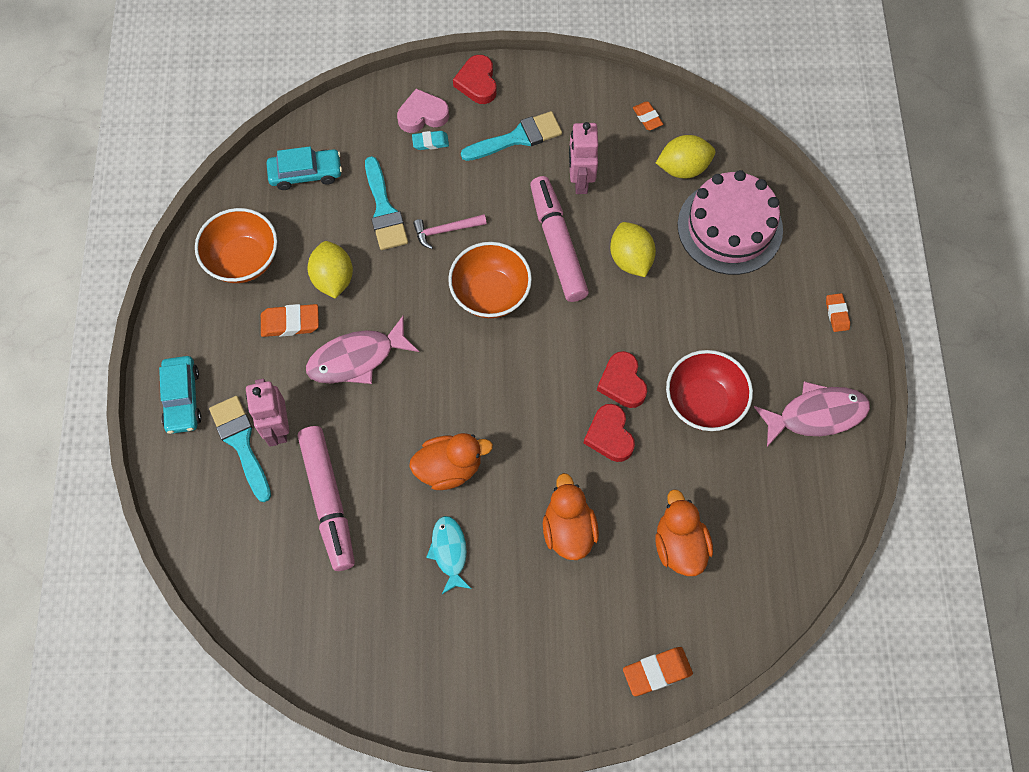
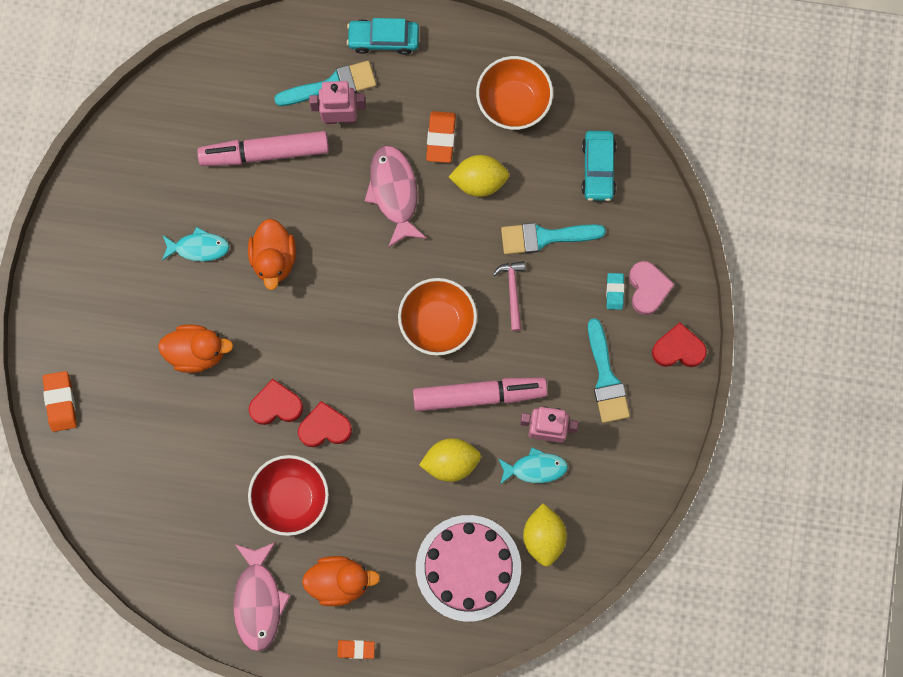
camera: 100 degrees right, 10 degrees up
(618, 184) = (535, 468): none -> turquoise fish
(647, 118) = (609, 514): orange eraser -> none
(679, 545) = (163, 445): orange duck -> orange duck (339, 581)

